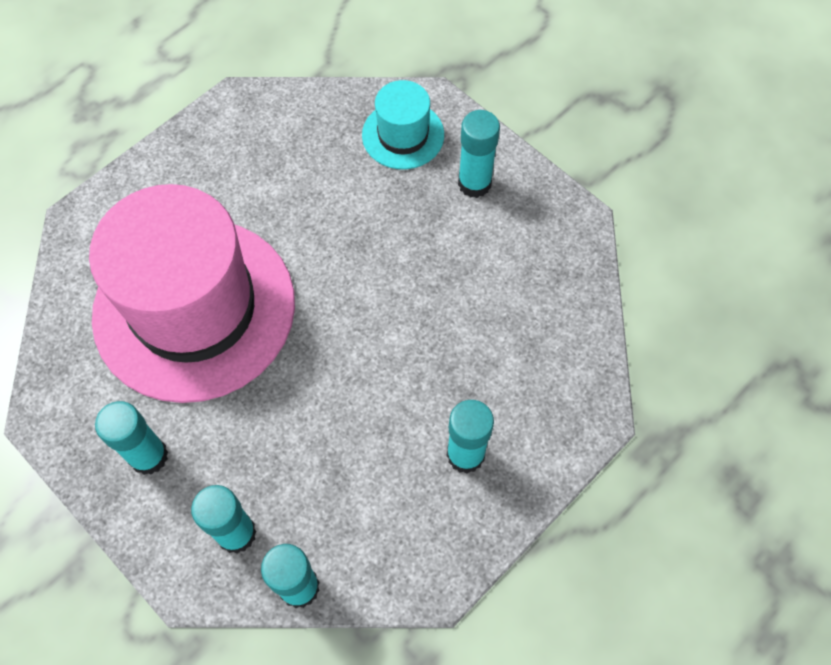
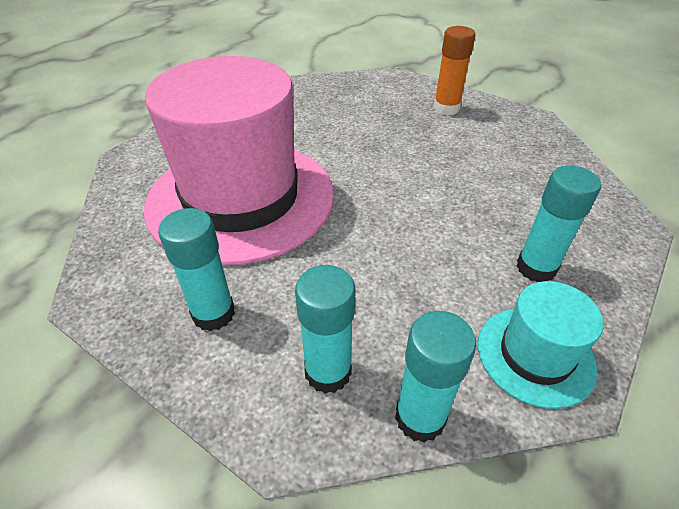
camera: 10 degrees left, 20 degrees down
(403, 135) = (381, 92): turquoise hat -> turquoise hat (535, 355)
(474, 183) = (446, 108): turquoise glue stick -> orange glue stick

